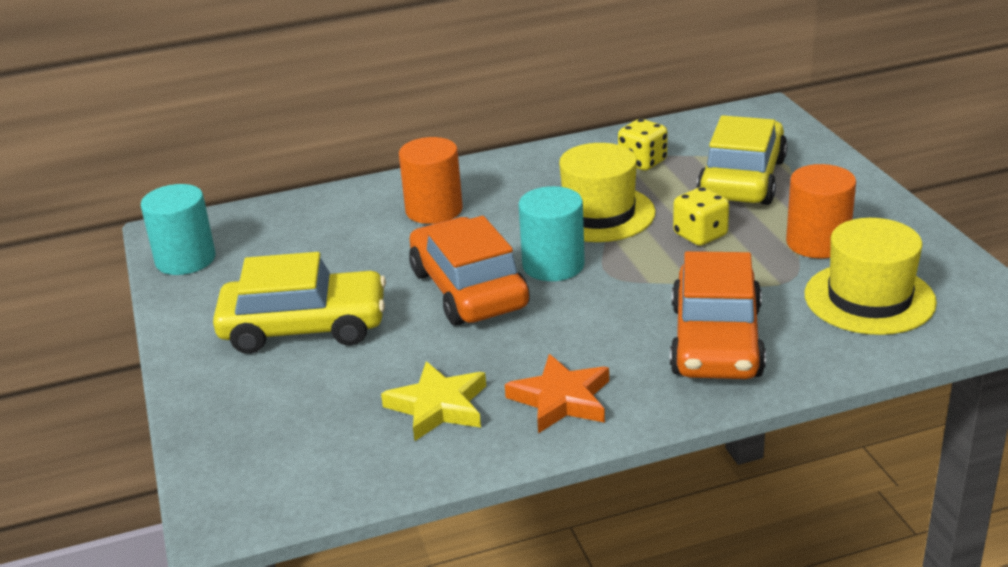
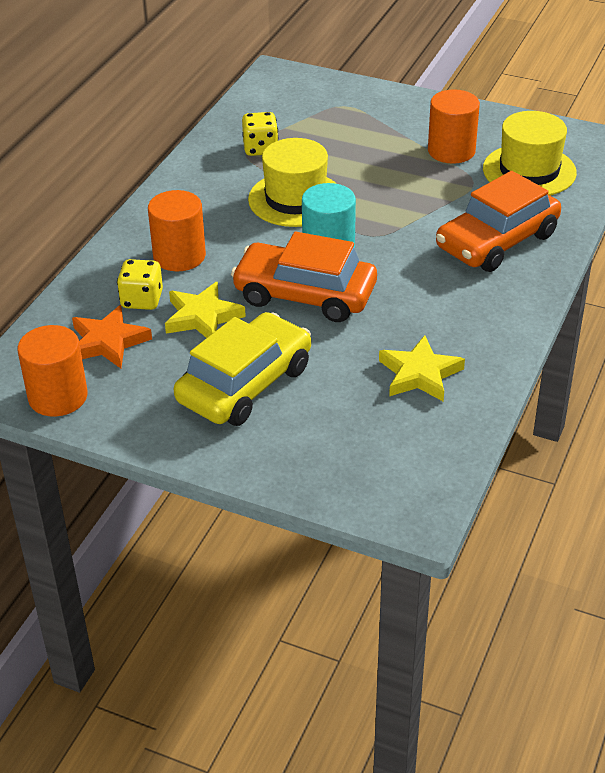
camera: 50 degrees left, 10 degrees up
(185, 259) = (58, 397): turquoise cylinder -> orange cylinder
(368, 262) = (202, 317): none -> yellow star
(561, 399) = (477, 325): orange star -> orange star (108, 342)
(700, 235) = (380, 181): yellow dice -> yellow dice (142, 300)
(716, 341) = (497, 241): orange car -> orange car turned 90 degrees clockwise
(742, 179) = (342, 130): yellow car -> none

